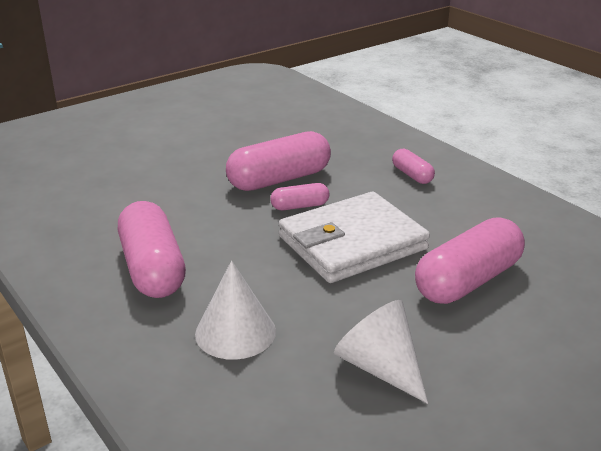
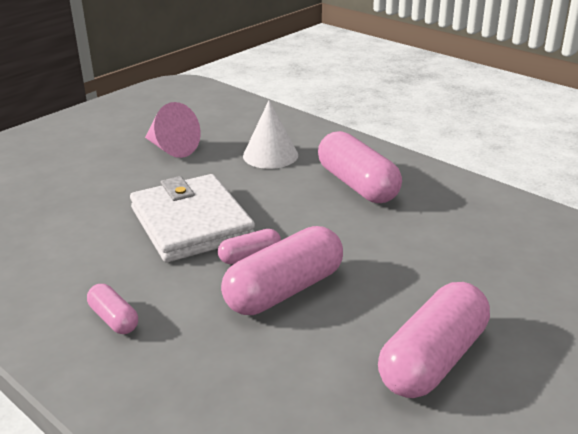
camera: 170 degrees right, 0 degrees up
(352, 243) = (191, 223): white wallet -> white wallet turned 75 degrees counterclockwise
(380, 367) = (171, 148): white cone -> pink cone
(467, 281) = (93, 203): pink capsule -> pink capsule (433, 360)

